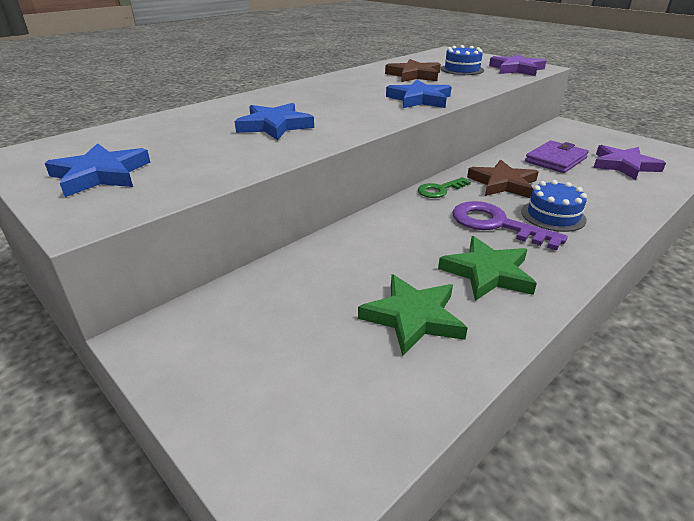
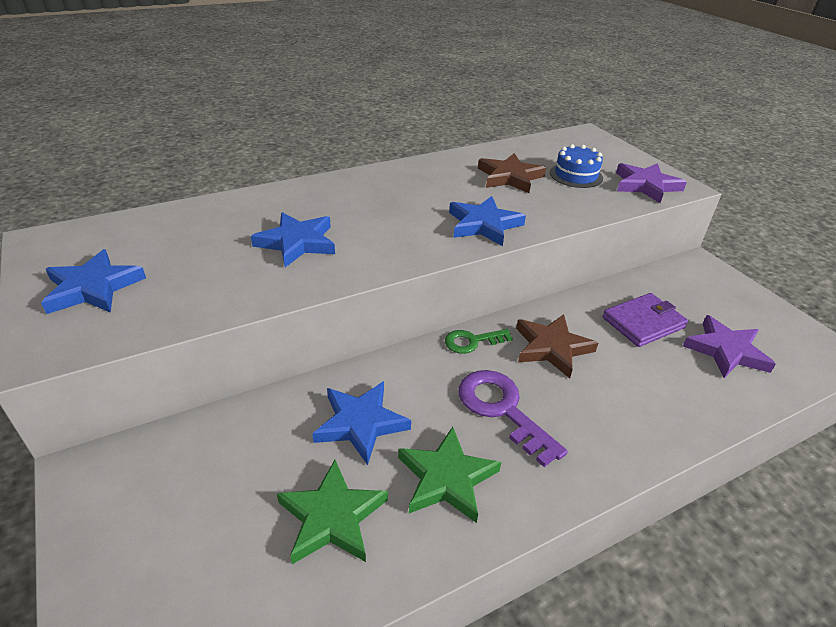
camera: 15 degrees right, 5 degrees up
(389, 254) = (360, 423): none -> blue star
(553, 215) = (578, 412): blue cake -> none

